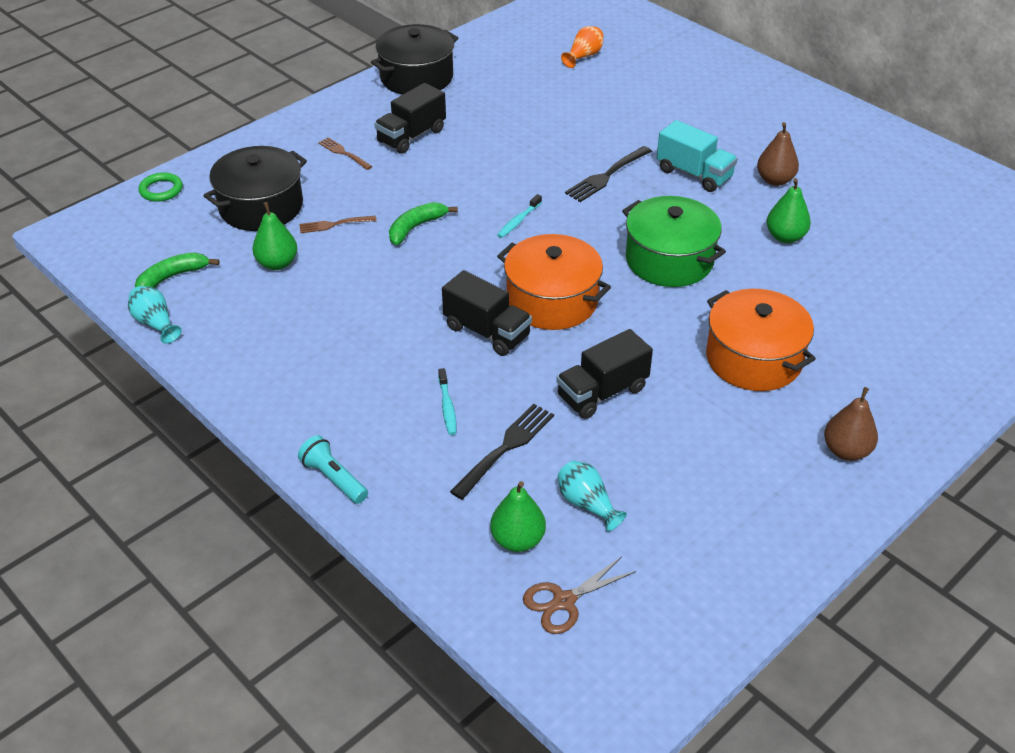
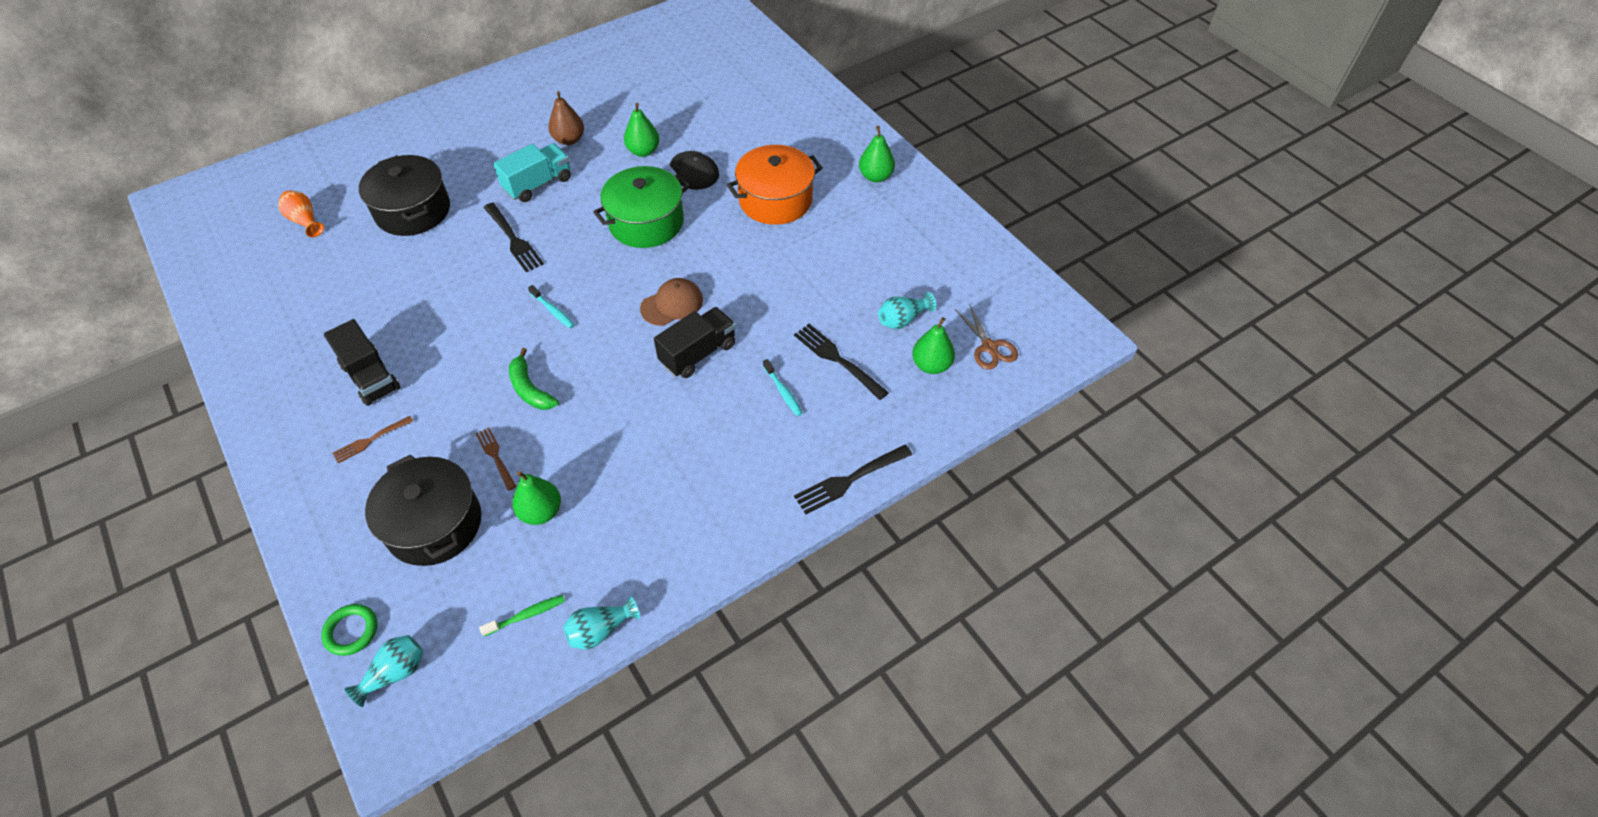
camera: 80 degrees left, 10 degrees up
(123, 220) = (395, 673): none -> turquoise vase
(172, 277) = (527, 615): green banana -> green toothbrush
(334, 478) = (850, 479): turquoise flashlight -> black fork
(335, 224) = (496, 457): brown fork -> brown fork turned 150 degrees clockwise
(416, 77) = (257, 361): black pot -> black pot (413, 211)
(447, 407) = (783, 392): turquoise toothbrush -> turquoise toothbrush turned 60 degrees clockwise
(552, 300) = (672, 304): orange pot -> brown cap
(602, 392) = (790, 291): black truck -> none
(772, 282) = (694, 171): none -> black cap
(846, 451) = (875, 176): brown pear -> green pear

